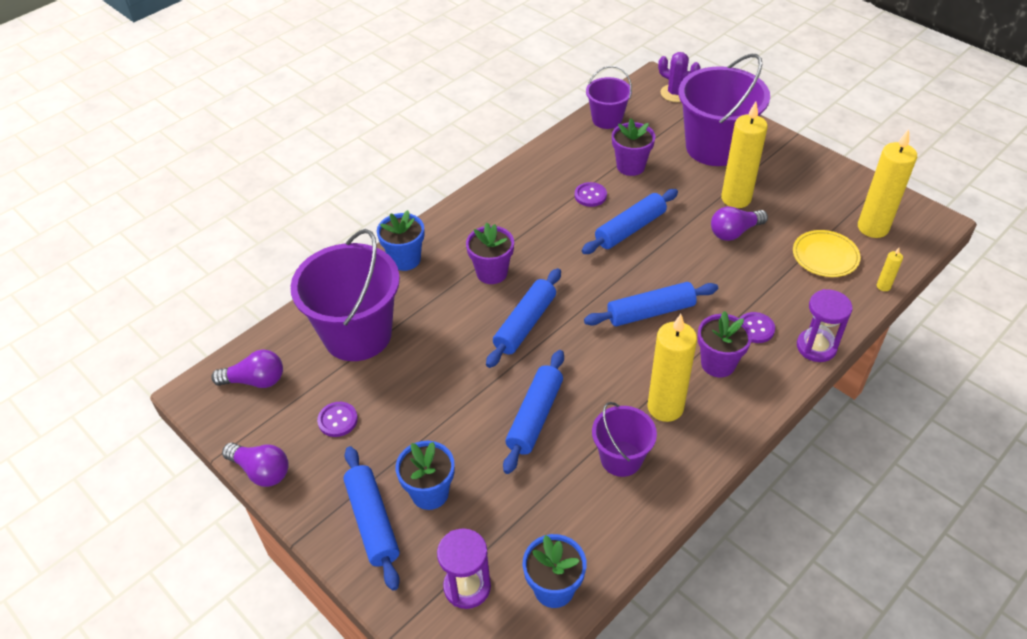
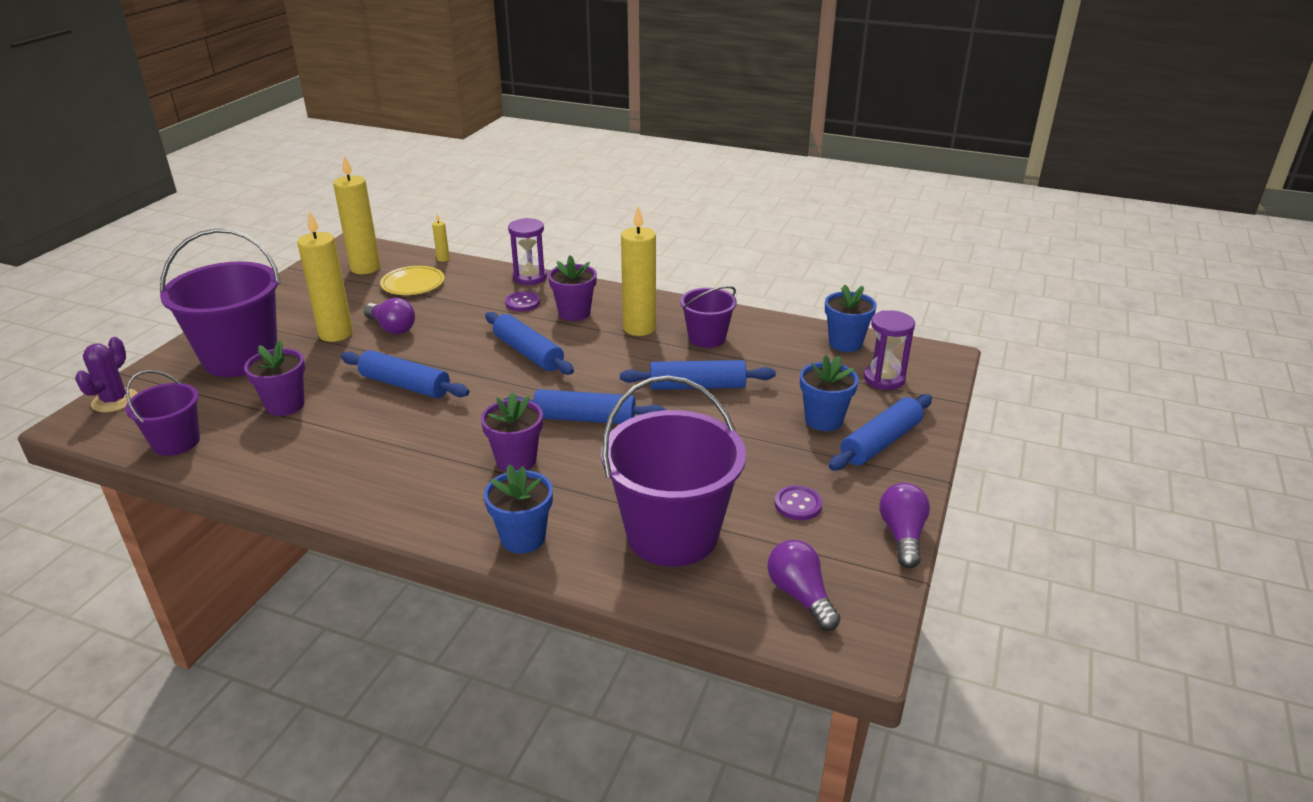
camera: 115 degrees left, 15 degrees down
(590, 195) = (349, 422): purple button -> none

